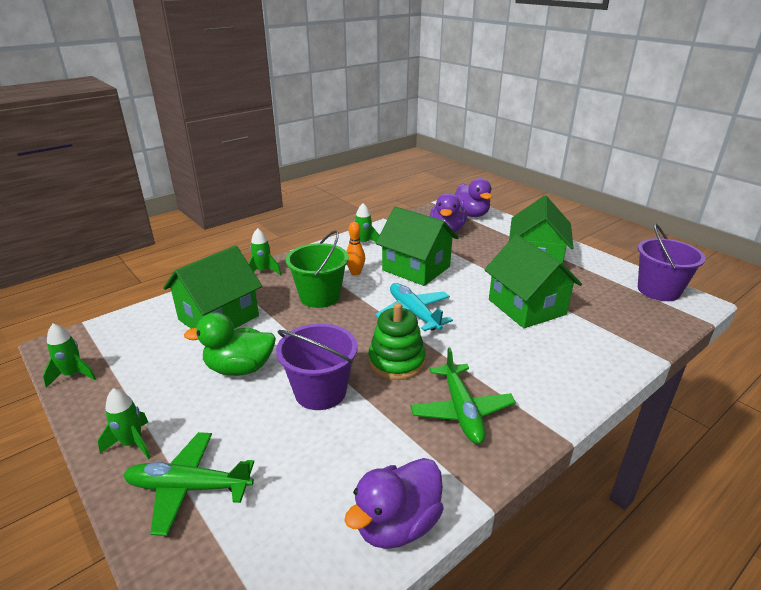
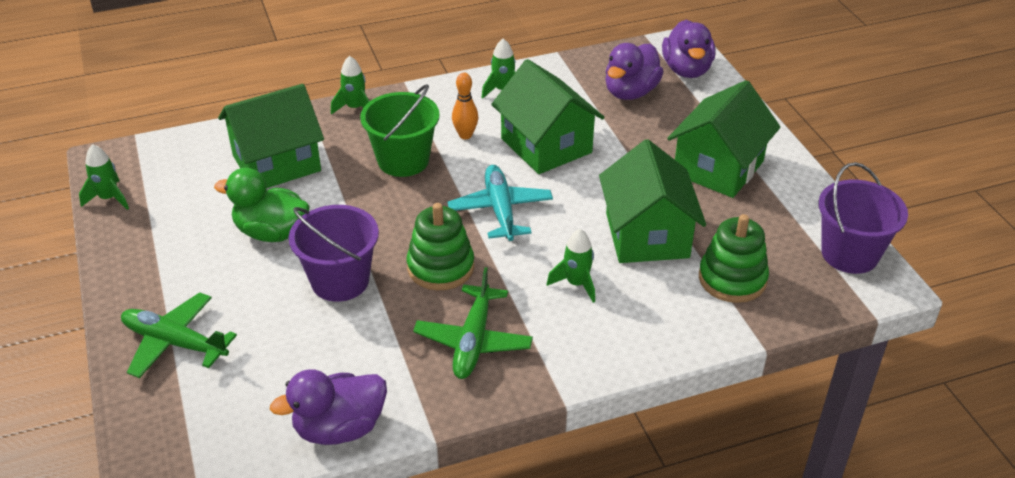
camera: 20 degrees right, 10 degrees up
(132, 443) = (141, 287): green rocket -> green rocket (576, 284)
(605, 321) = (732, 279): none -> green stacking toy

